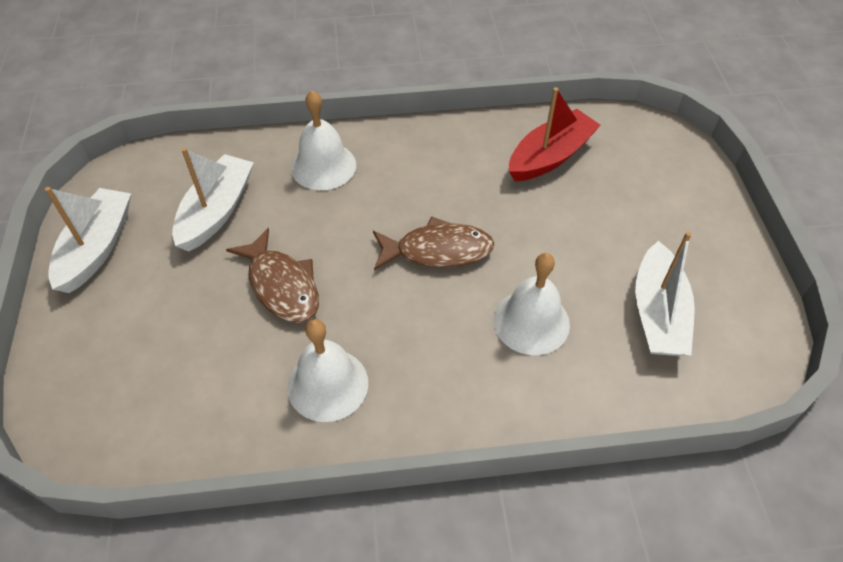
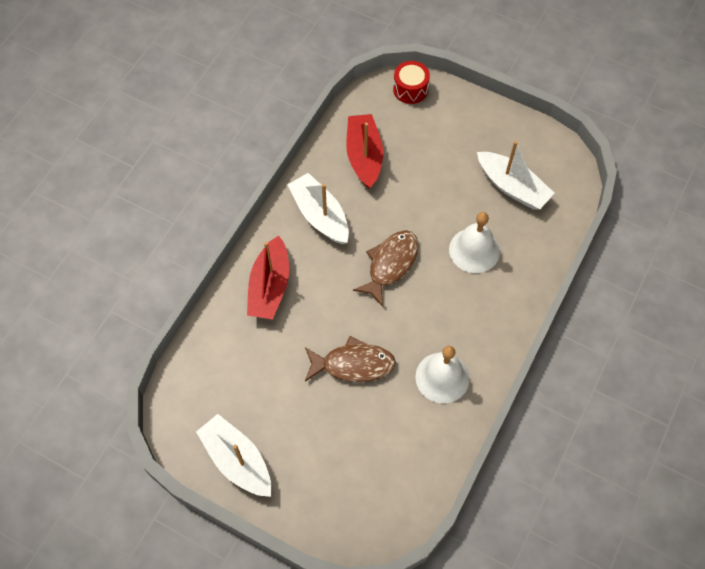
camera: 55 degrees left, 10 degrees up
(216, 211) = (261, 371): white boat -> white boat (320, 215)
(323, 166) = (270, 286): white bell -> red boat
(675, 149) = (410, 89): none -> red drum

